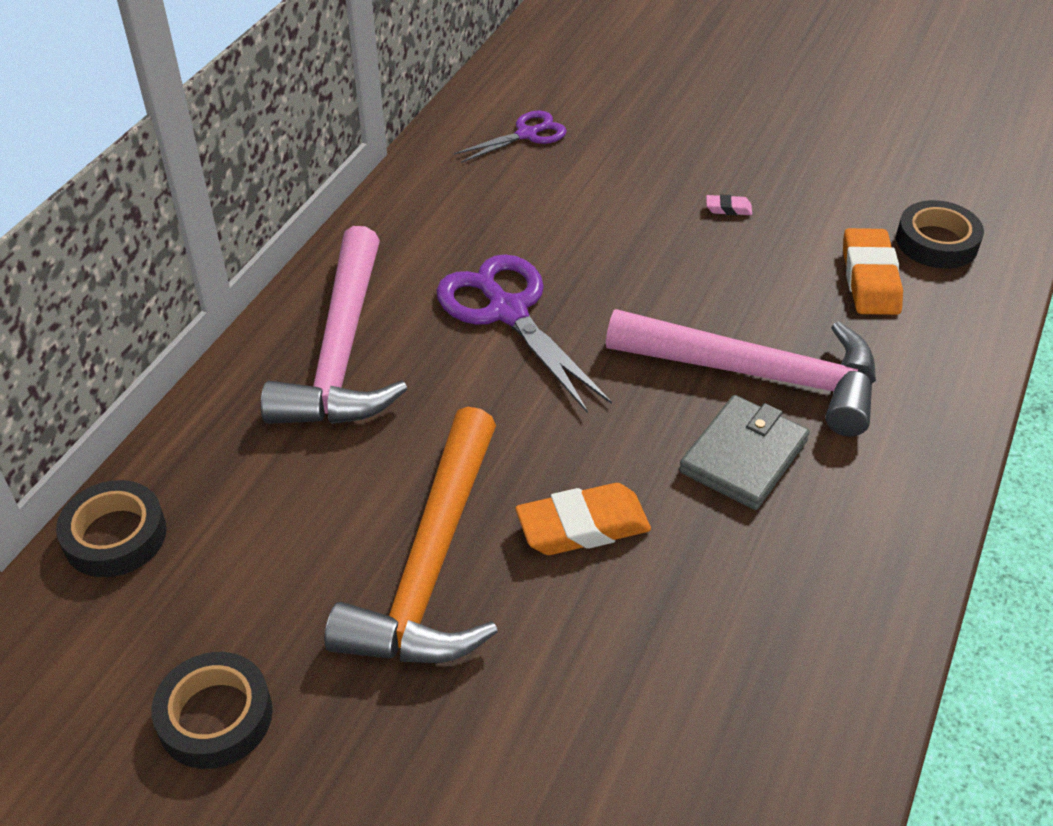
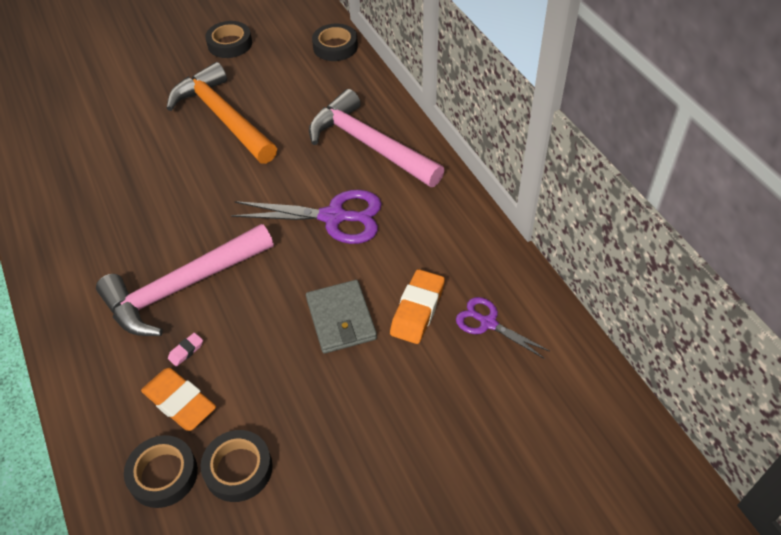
camera: 130 degrees right, 5 degrees up
(527, 134) = (488, 323): purple scissors -> purple scissors turned 120 degrees clockwise
(583, 526) = (185, 168): orange eraser -> orange eraser (417, 310)
(728, 209) = (311, 379): pink eraser -> pink eraser (186, 351)
(743, 456) = (150, 244): grey wallet -> grey wallet (341, 319)
(865, 201) = (238, 469): none -> black tape

